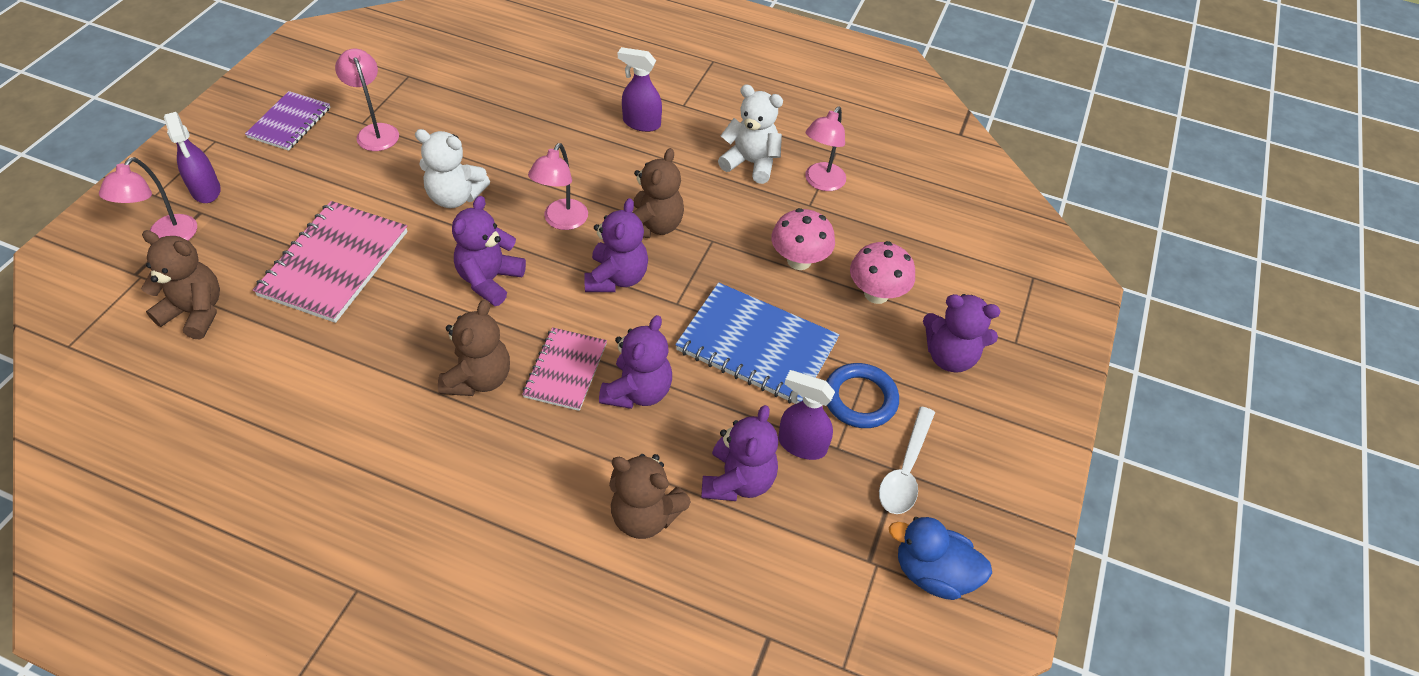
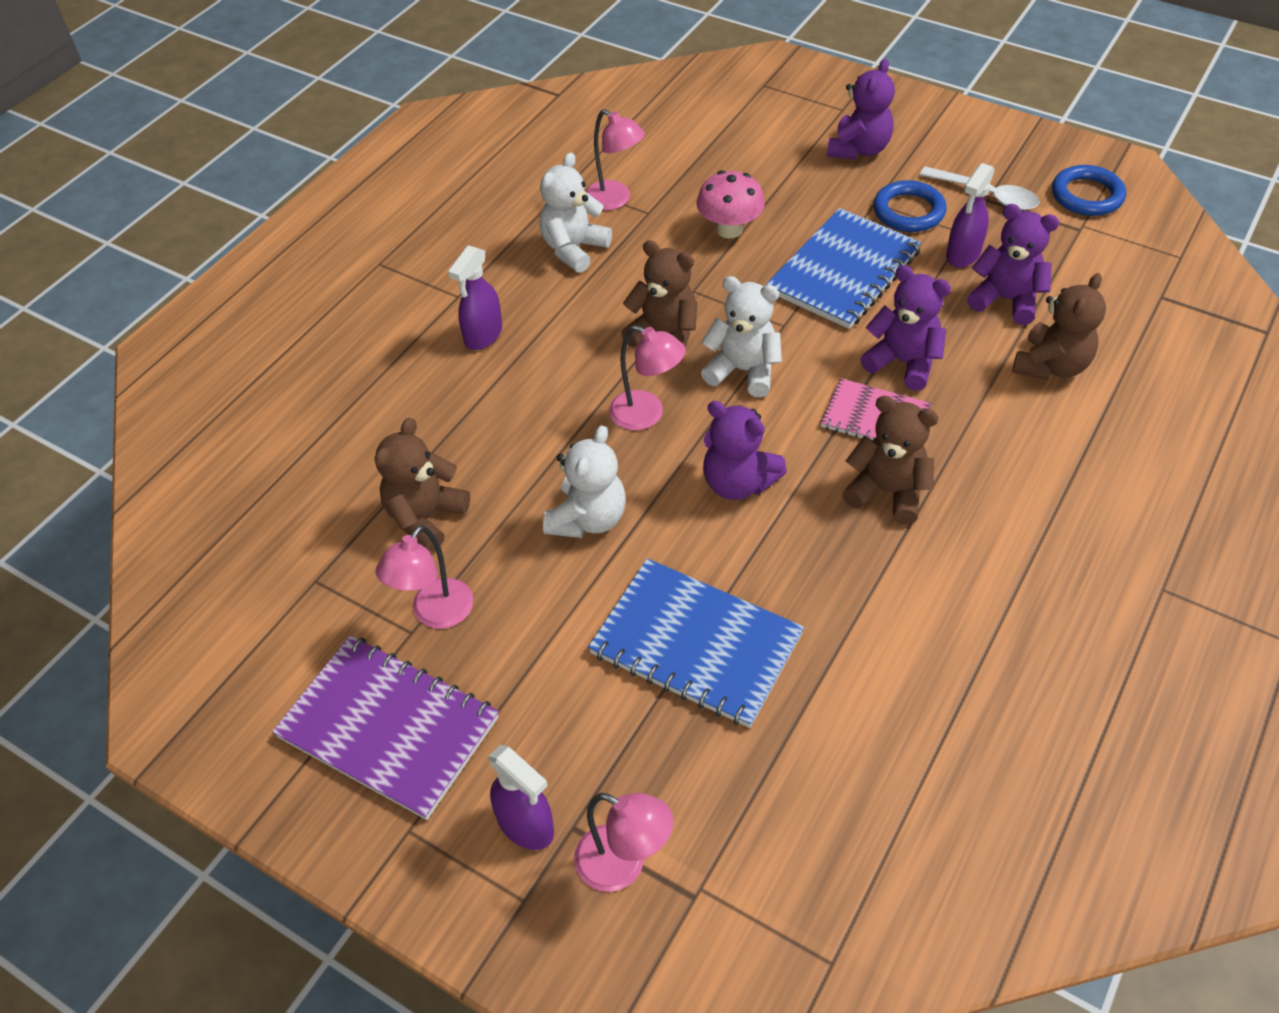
camera: 75 degrees left, 0 degrees up
(195, 312) = (774, 801): brown teddy bear -> brown teddy bear (425, 517)
(206, 191) = (526, 825): purple spray bottle -> purple spray bottle turned 60 degrees clockwise
(289, 123) = (388, 727): purple notebook -> purple notebook, size x1.64
(334, 263) = (696, 644): pink notebook -> blue notebook
(375, 131) = (435, 614): pink lamp -> pink lamp turned 45 degrees counterclockwise
(616, 278) = (743, 371): purple teddy bear -> white teddy bear
(876, 294) = (779, 183): pink mushroom -> none
(932, 573) = (1086, 195): blue duck -> blue ring

